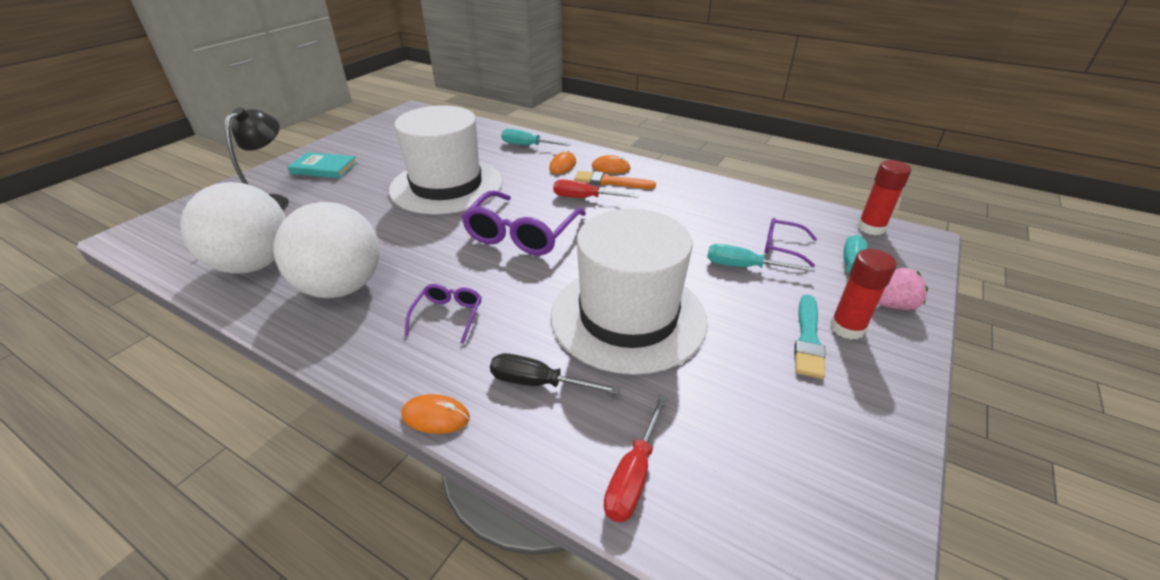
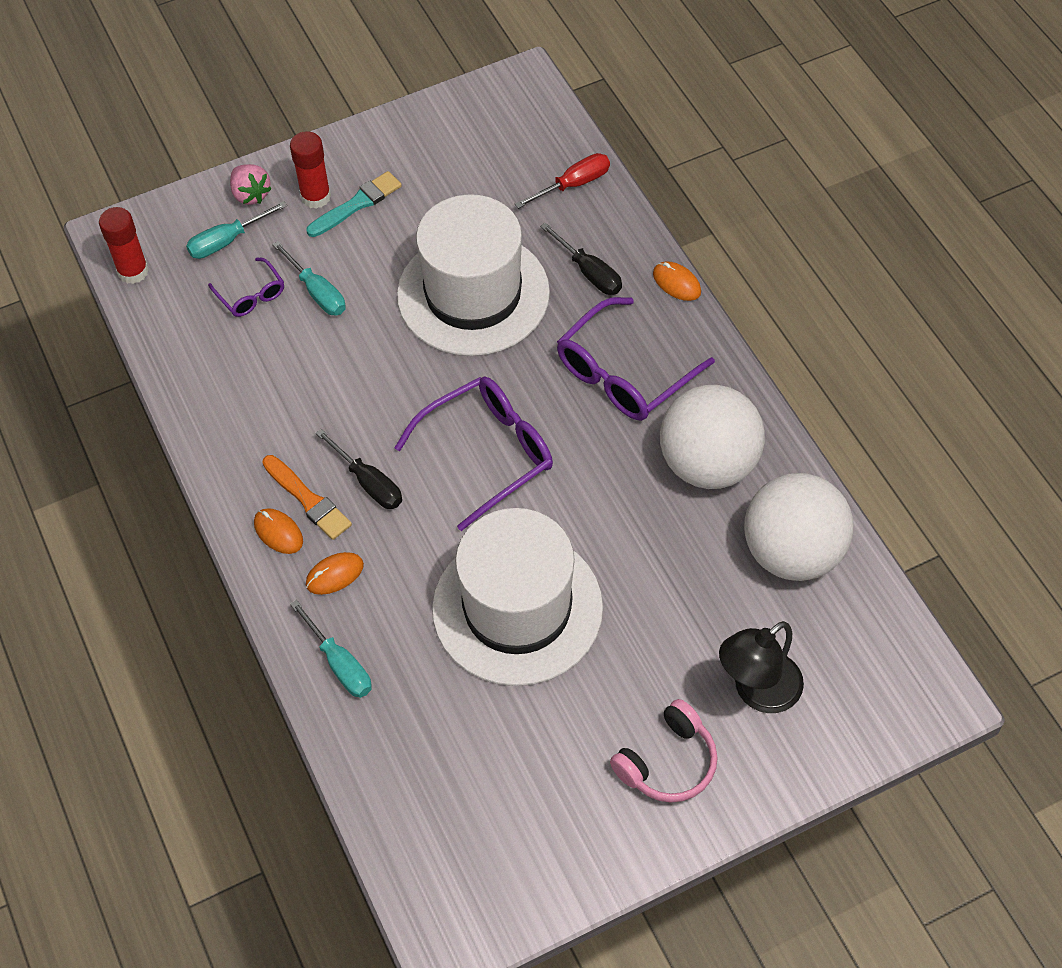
camera: 145 degrees left, 20 degrees up
(324, 168) = (667, 762): turquoise book -> pink headphones
(448, 316) = (624, 374): purple glasses -> purple glasses, size x1.93
(584, 198) = (369, 483): red screwdriver -> black screwdriver
(892, 305) = (251, 194): pink strawberry -> pink strawberry turned 150 degrees counterclockwise

